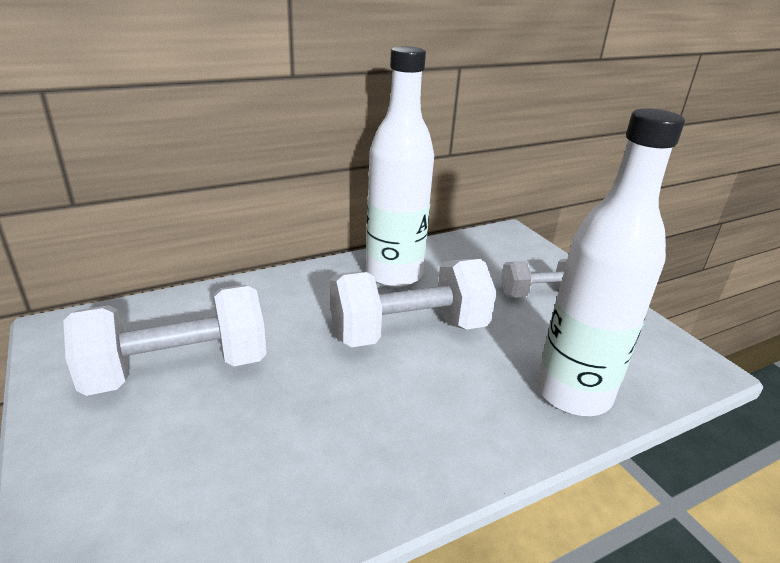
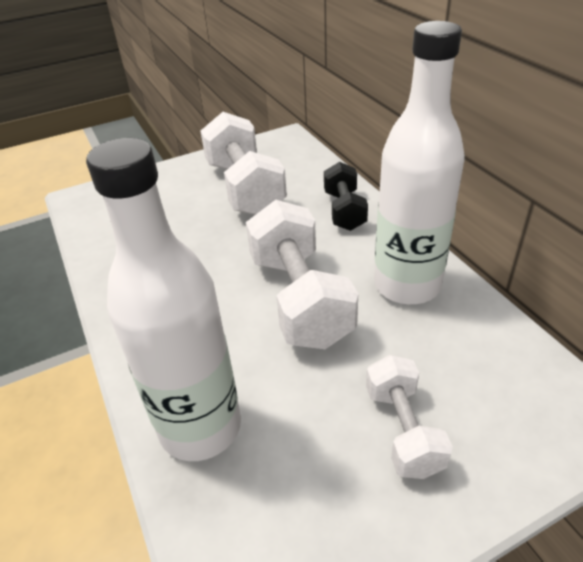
camera: 95 degrees right, 10 degrees up
(270, 295) = (344, 211): none -> black dumbbell

